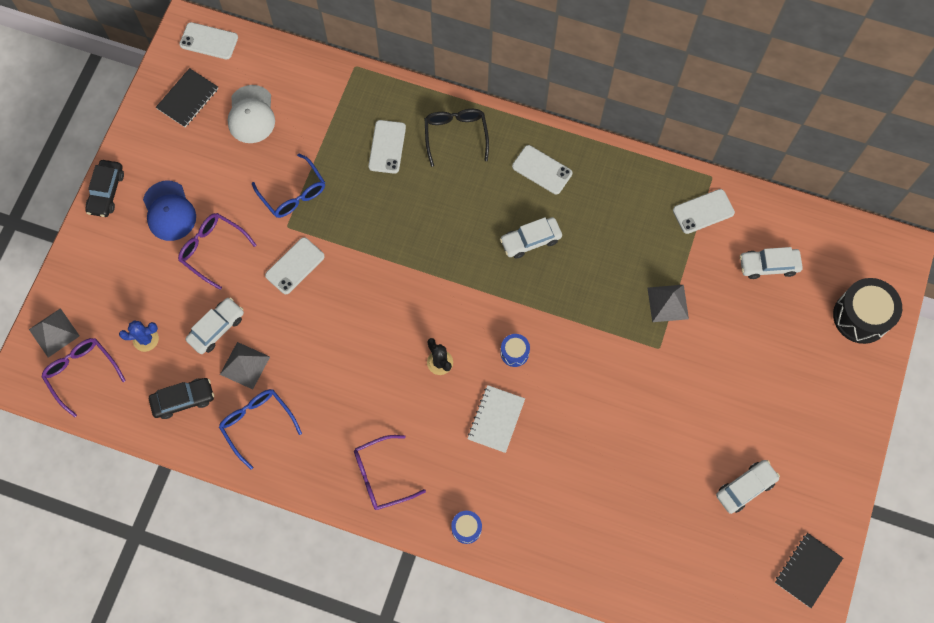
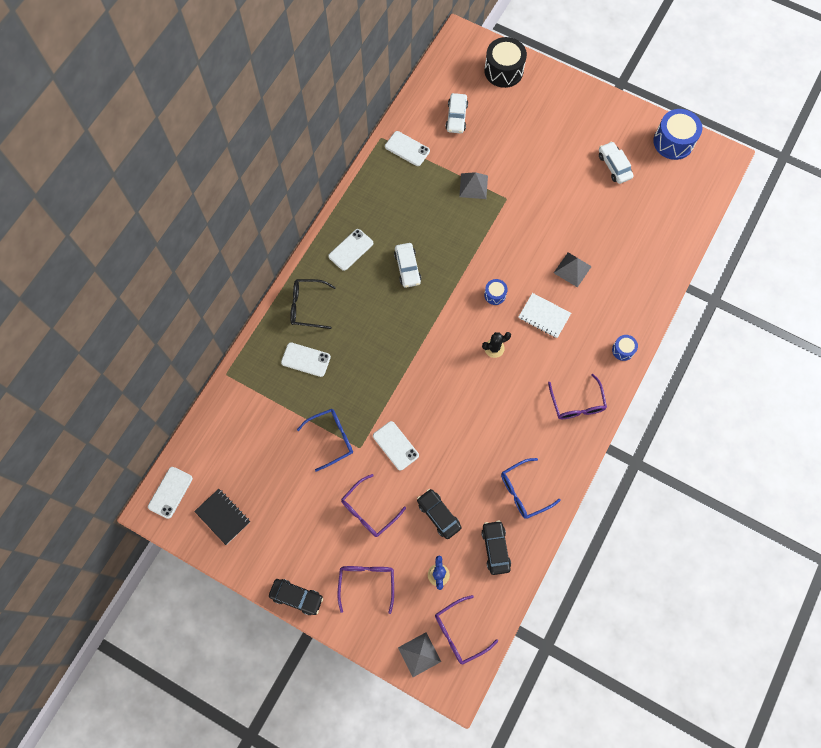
camera: 80 degrees left, 0 degrees up
(129, 262) = (366, 582): none -> purple glasses
(169, 211) = (326, 543): blue cap -> none
(216, 328) = (438, 515): white car -> black car
(245, 365) = (474, 495): grey pyramid -> grey pyramid (572, 269)
(251, 114) = (251, 464): white cap -> none
(703, 211) = (407, 149): white phone -> white phone turned 45 degrees counterclockwise
(807, 570) = (673, 142): black notebook -> blue drum

